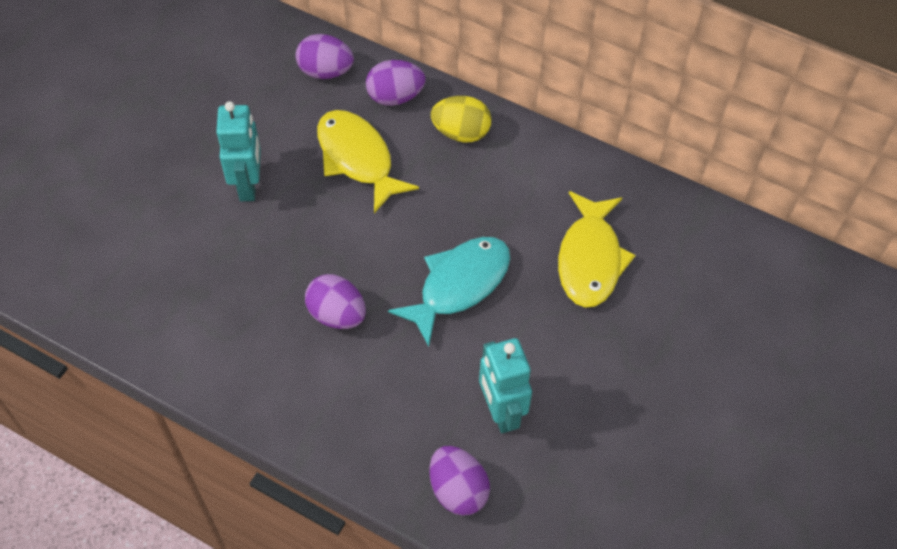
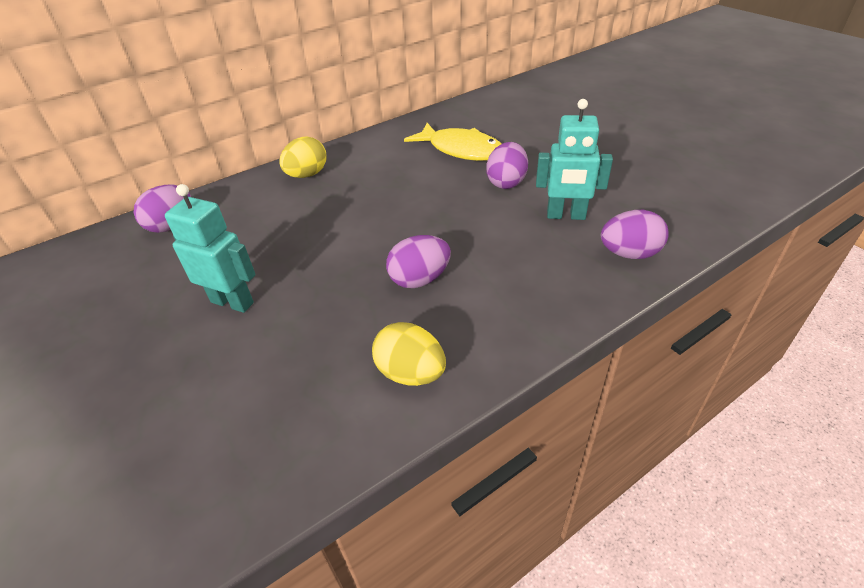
camera: 60 degrees left, 15 degrees down
(223, 356) = (411, 373): none -> yellow egg
(357, 159) = (276, 229): yellow fish -> none
(395, 97) = (240, 196): purple egg -> purple egg (506, 182)
(459, 285) = (440, 208): turquoise fish -> none

